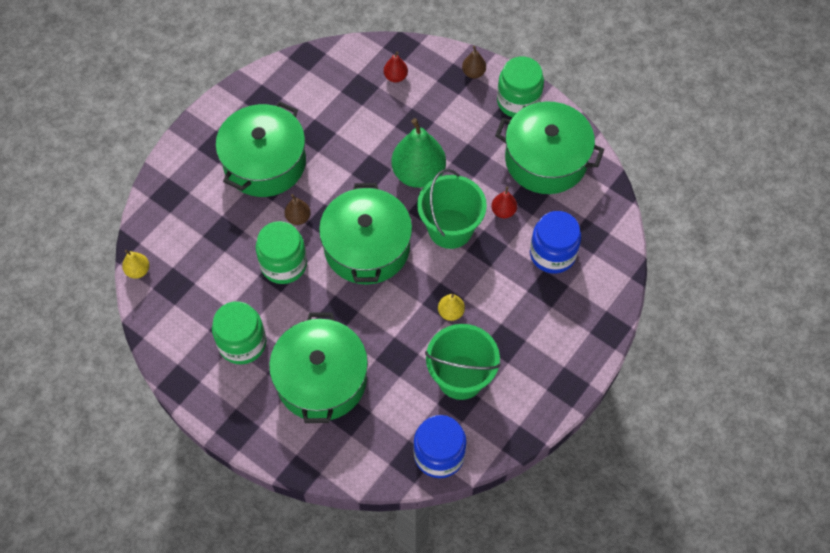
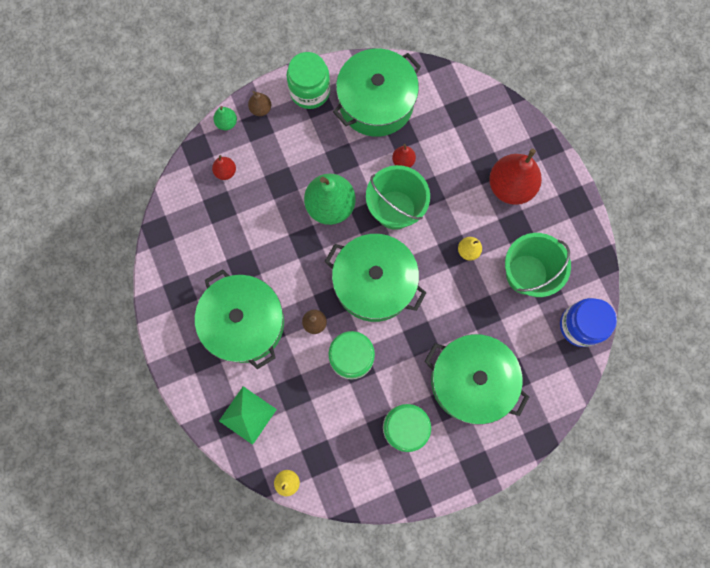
camera: 60 degrees left, 15 degrees up
(182, 208) = (247, 415): none -> green pyramid
(442, 54) = (226, 123): none -> green pear
(542, 318) = (510, 186): none -> red pear
(552, 254) = (461, 147): blue jar -> none

